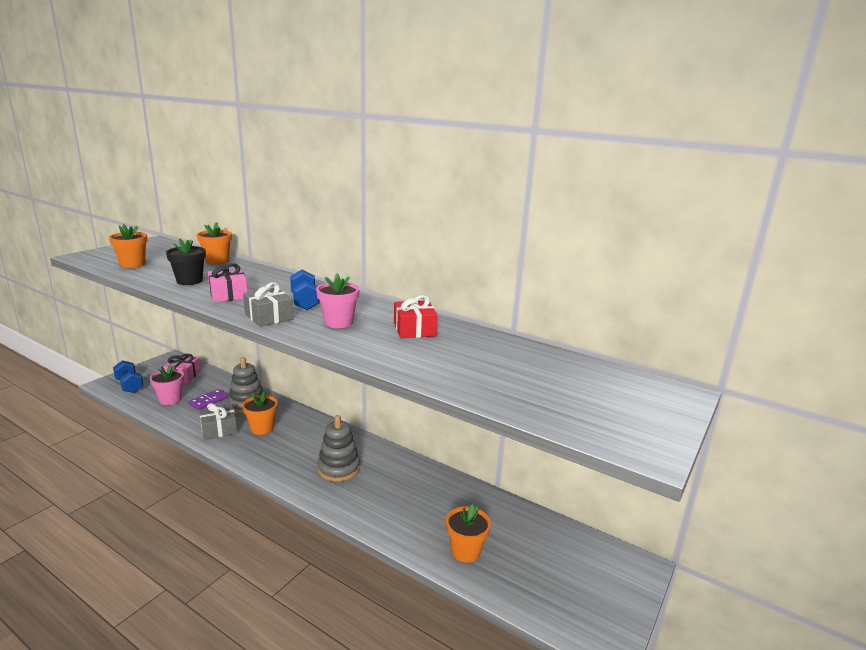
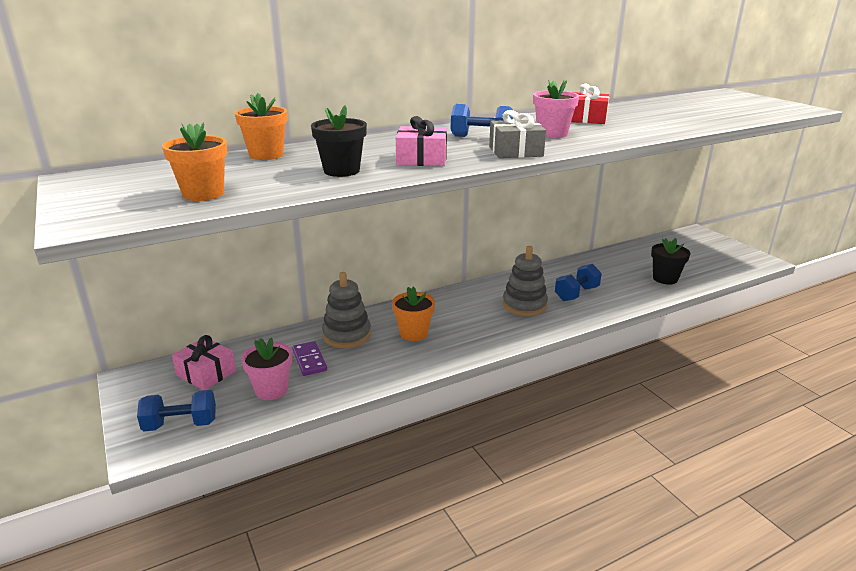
camera: 60 degrees left, 5 degrees up
(219, 429) = (390, 361): grey gift -> none
(382, 494) = (576, 294): none -> blue dumbbell
(465, 551) = (665, 279): orange flower pot -> black flower pot

